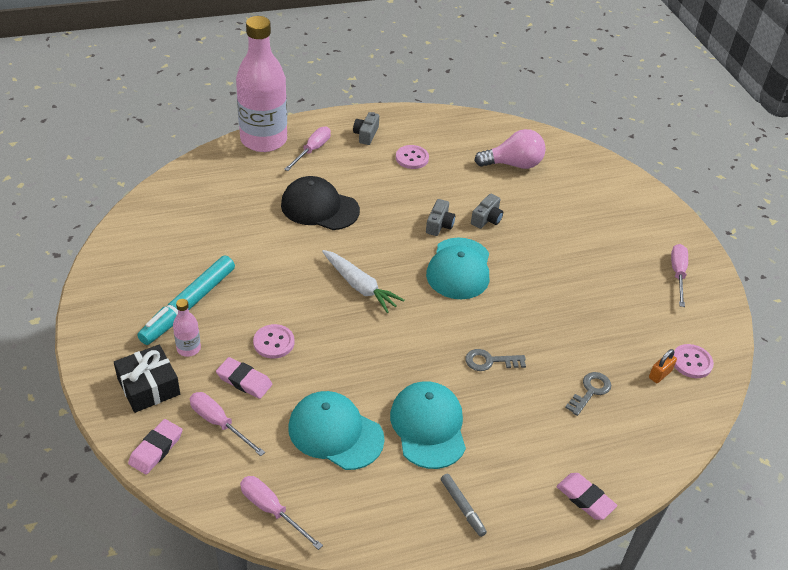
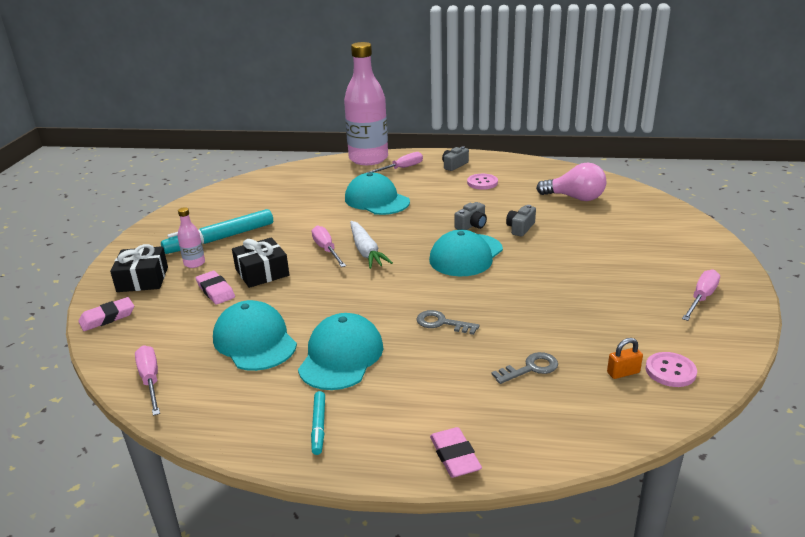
camera: 30 degrees right, 15 degrees down
(219, 423) = (169, 313): pink screwdriver -> pink screwdriver (327, 250)
(274, 342) = (262, 272): pink button -> black gift
(319, 207) = (377, 200): black cap -> turquoise cap
(462, 507) = (318, 426): grey marker -> turquoise marker
(487, 219) = (520, 228): grey camera -> grey camera turned 150 degrees clockwise

